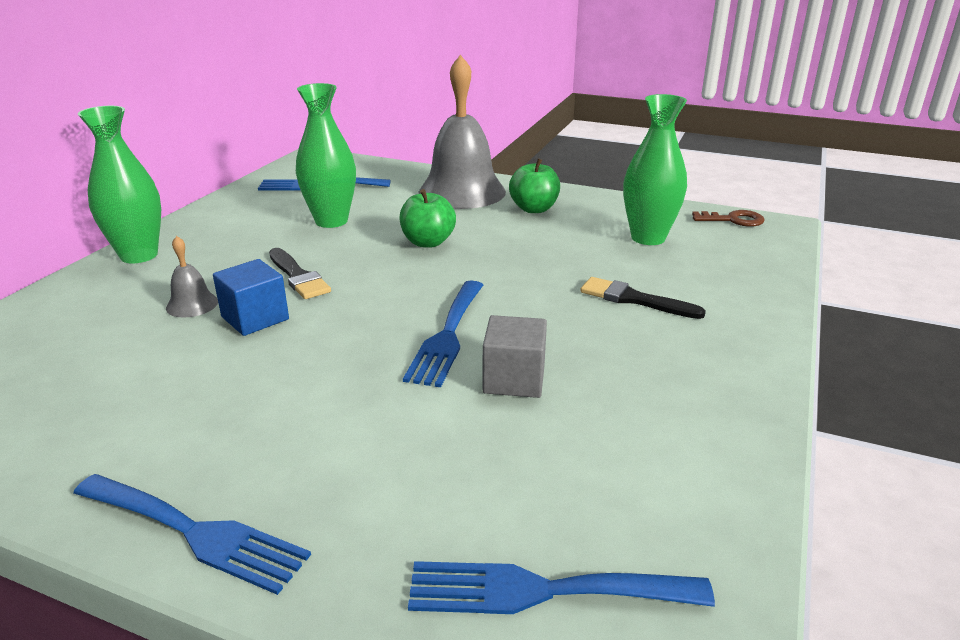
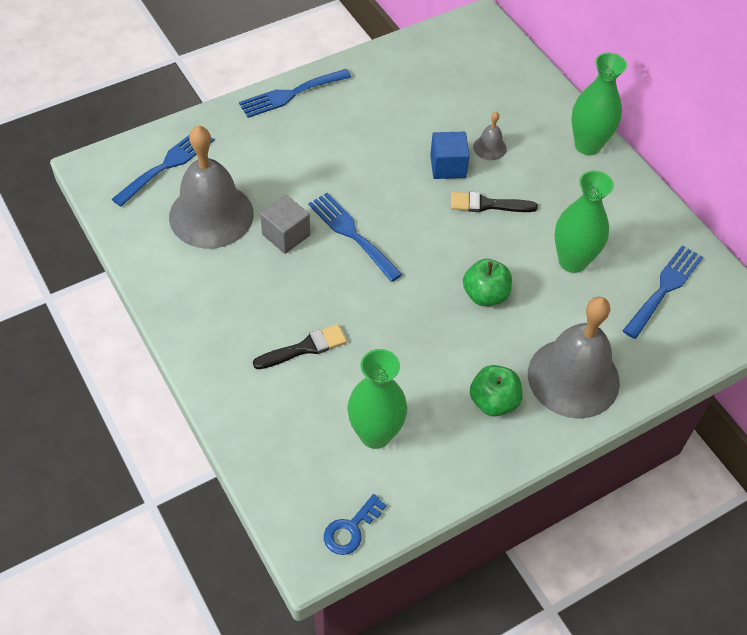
camera: 125 degrees right, 25 degrees up
(572, 463) = (211, 215): none -> grey bell
(733, 220) = (350, 529): brown key -> blue key

